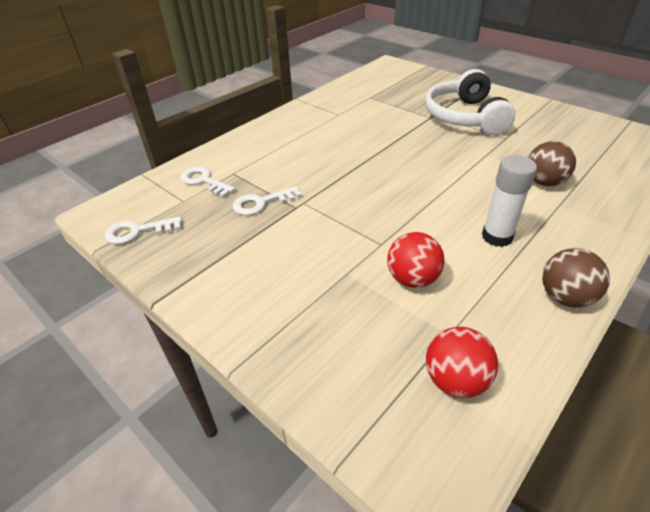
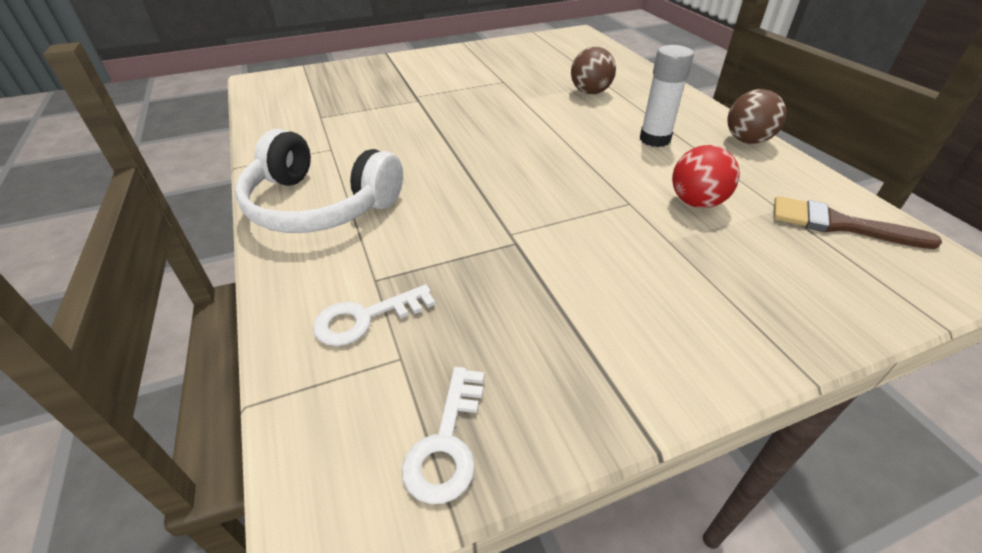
camera: 65 degrees left, 0 degrees up
(261, 203) = (481, 270): white key -> none
(455, 380) = (838, 224): red ball -> brown brush
(465, 117) = (442, 84): white headphones -> white headphones (320, 205)

